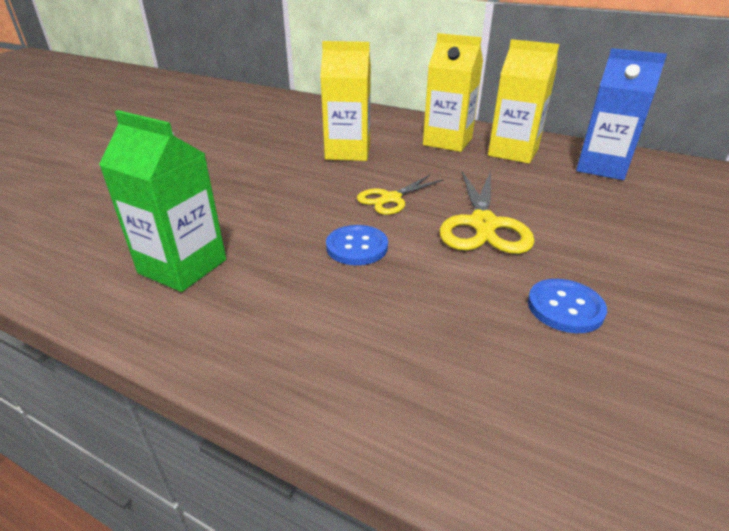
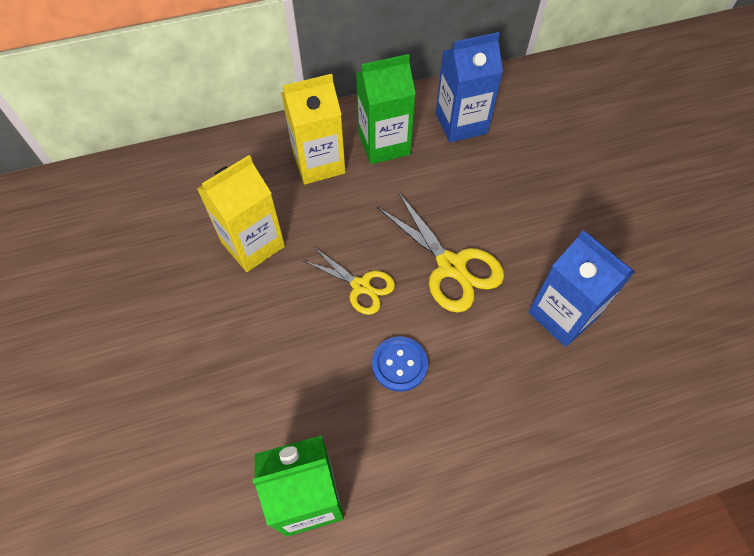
camera: 45 degrees left, 25 degrees up
(391, 199) = (361, 286): yellow scissors -> yellow scissors turned 60 degrees counterclockwise
(513, 152) = (384, 144): yellow carton -> green carton
(565, 307) = (562, 315): blue button -> blue carton

